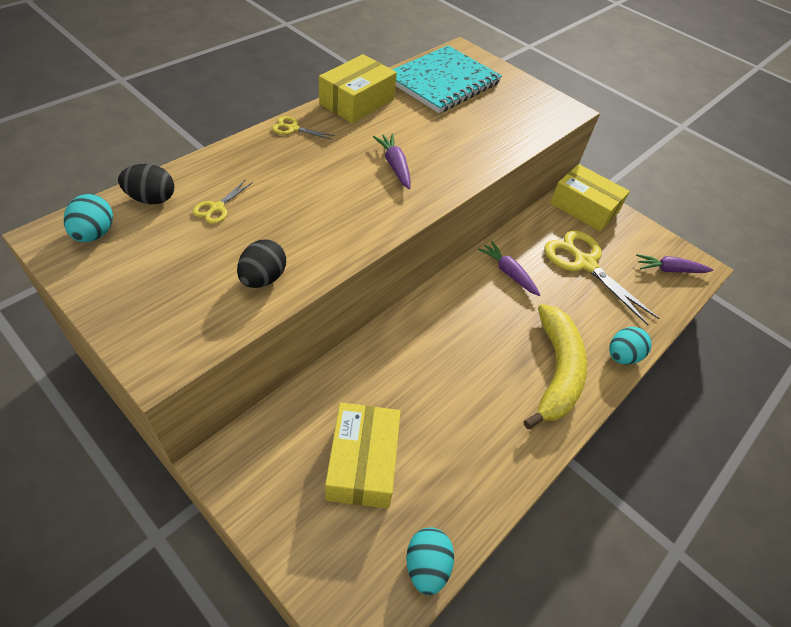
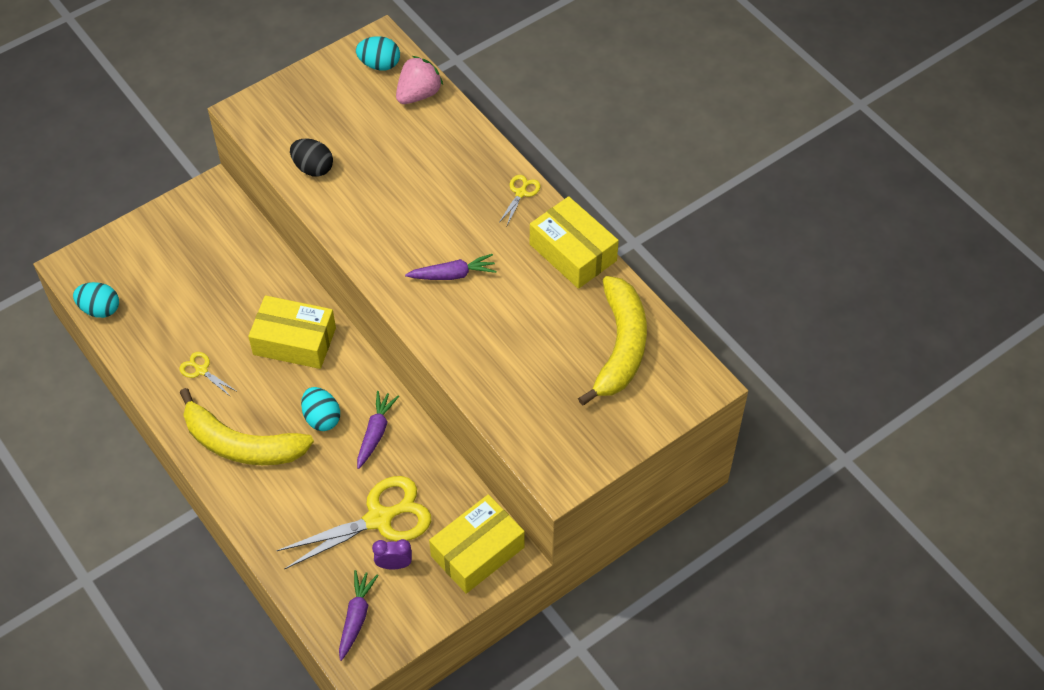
camera: 105 degrees right, 5 degrees up
(152, 199) = (418, 94): black egg -> pink strawberry
(217, 208) = (402, 137): yellow scissors -> yellow scissors (201, 370)
(362, 462) = (189, 278): yellow box -> yellow box (294, 341)
(443, 82) = (620, 346): turquoise notebook -> yellow banana
(508, 273) = (375, 432): purple carrot -> purple carrot turned 45 degrees counterclockwise
(617, 252) = (394, 564): none -> purple clock
(622, 356) = (246, 513): turquoise egg -> turquoise egg (322, 418)

